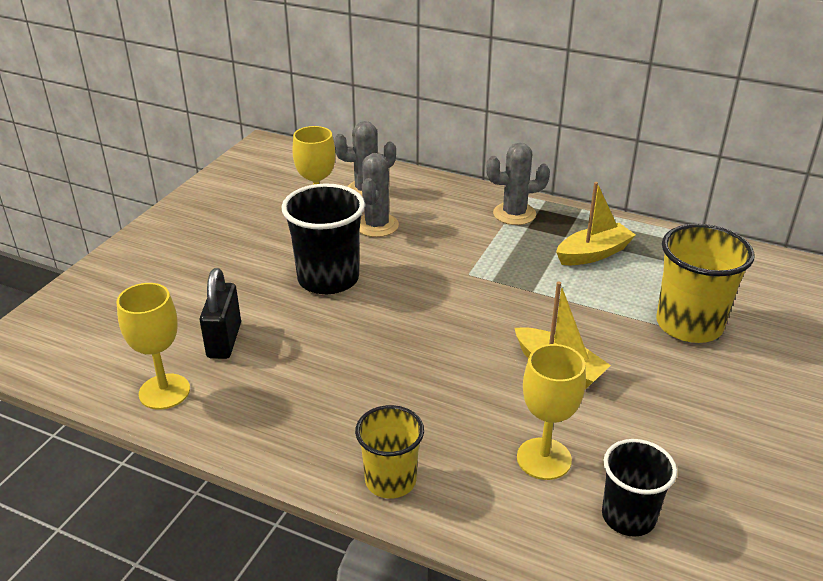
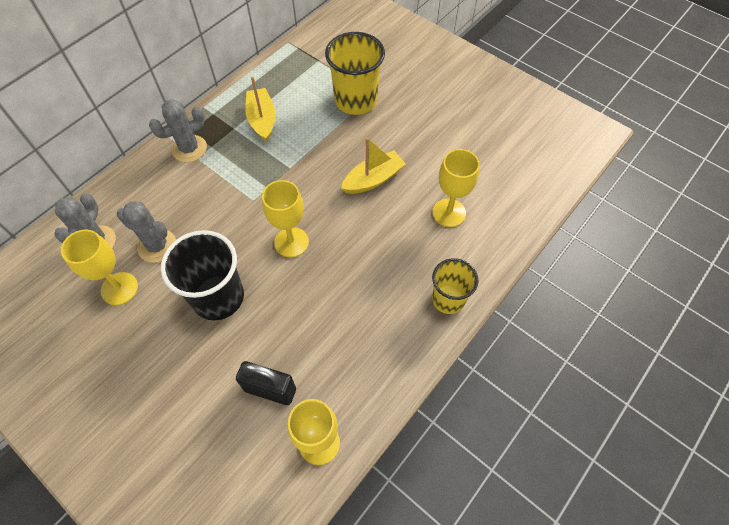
camera: 75 degrees left, 25 degrees up
(422, 315) = (291, 242): none -> yellow goblet
(514, 214) = (189, 149): grey cactus -> grey cactus turned 45 degrees clockwise
(628, 516) = (499, 188): black cup -> none

